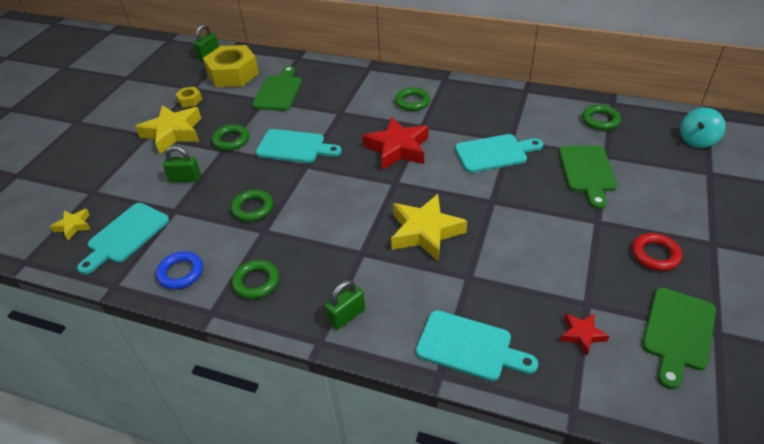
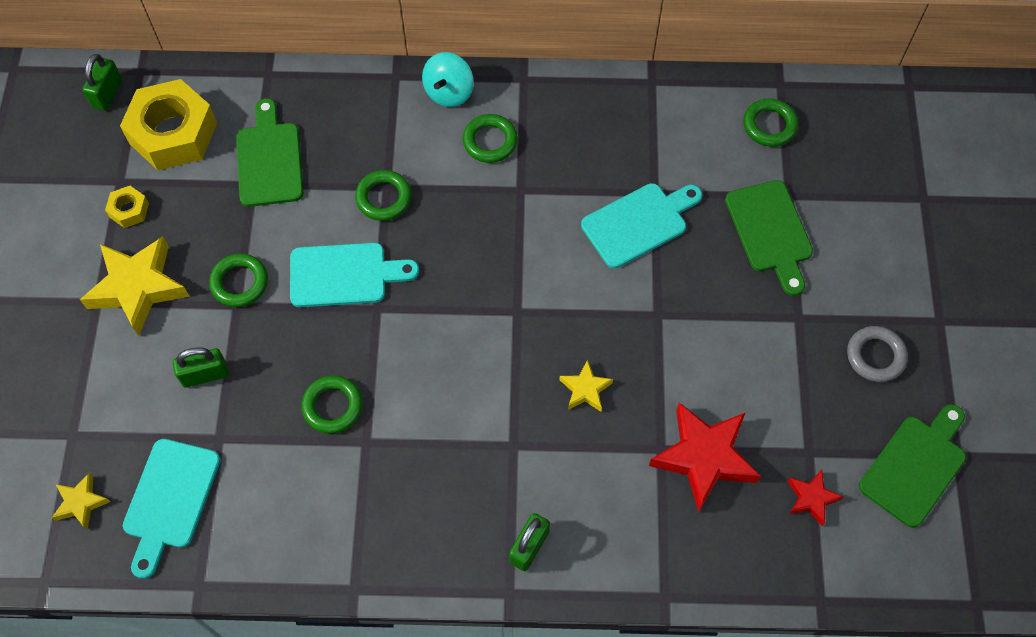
camera: 20 degrees left, 20 degrees up
(180, 273) = (282, 540): blue ring -> none
(256, 282) = (392, 527): green ring -> green ring (384, 198)
(397, 149) = (499, 245): red star -> red star (704, 458)
(425, 232) = (585, 389): yellow star -> yellow star, size x0.51
(469, 347) = (688, 551): turquoise cutting board -> none
(655, 254) = (875, 356): red ring -> grey ring
(678, 332) = (915, 466): green cutting board -> green cutting board turned 150 degrees counterclockwise
(697, 140) = (902, 139): turquoise spinning top -> turquoise spinning top (449, 92)

